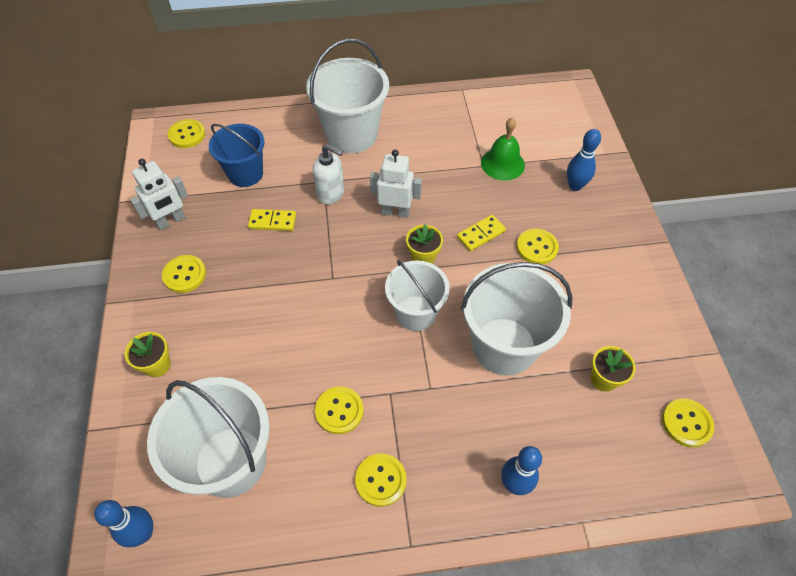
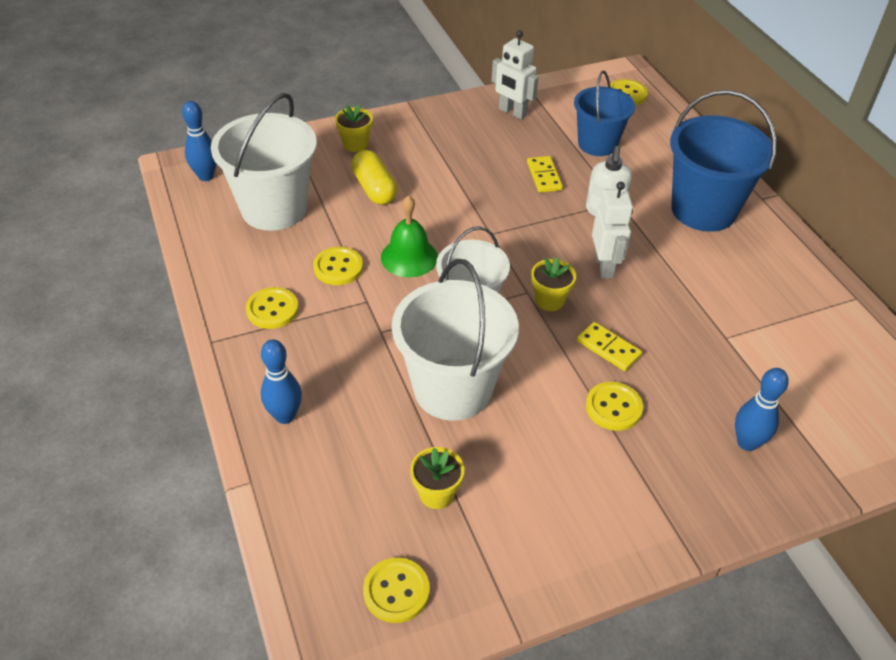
camera: 75 degrees right, 10 degrees down
(184, 275) = (454, 136): yellow button -> none
(236, 359) = (374, 189): none -> yellow capsule
(351, 134) = (703, 210): white bucket -> blue bucket
(502, 164) = (741, 357): green bell -> green bell (409, 257)

